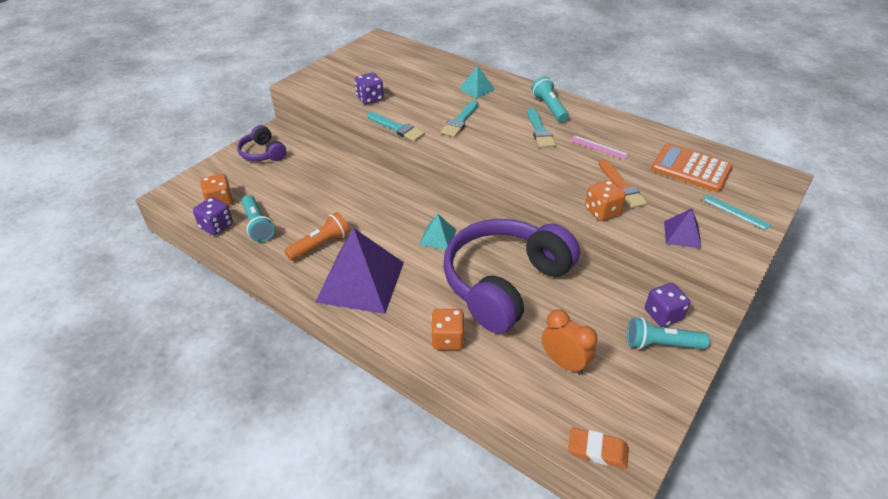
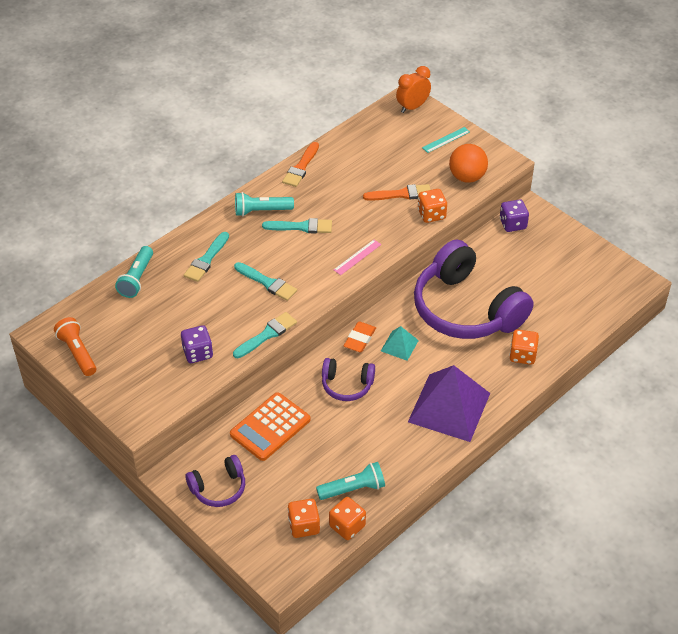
camera: 80 degrees left, 5 degrees up
(216, 226) = (347, 526): purple dice -> orange dice
(320, 245) = (394, 436): orange flashlight -> orange flashlight (77, 353)
(380, 208) = (347, 385): none -> purple headphones
(476, 89) = (206, 259): turquoise pyramid -> turquoise brush
(564, 362) = (552, 291): orange clock -> orange clock (412, 107)
(597, 450) = (625, 291): orange eraser -> orange eraser (359, 339)
(598, 147) = (339, 193): pink ruler -> pink ruler (357, 257)
(621, 121) = (301, 167): none -> orange brush
(661, 344) = (540, 233): turquoise flashlight -> turquoise flashlight (137, 278)
(682, 234) = (467, 177): purple pyramid -> orange ball
(691, 168) = (385, 145): orange calculator -> orange calculator (270, 427)

